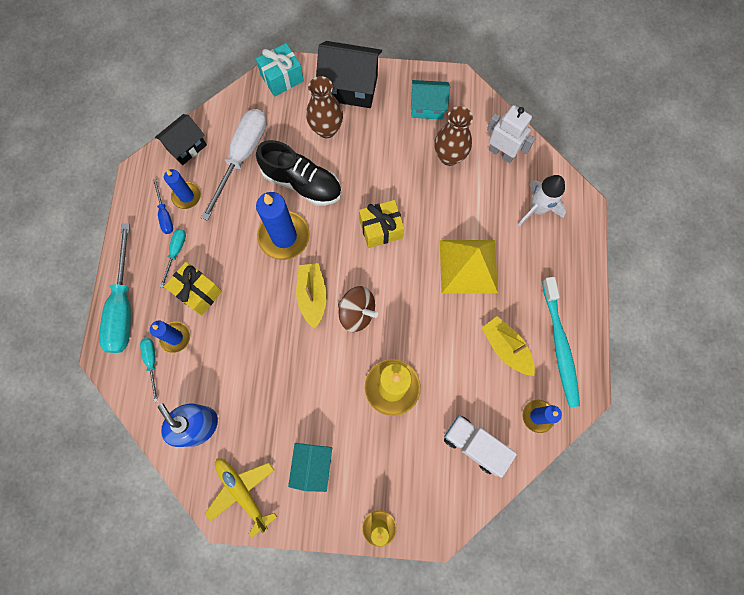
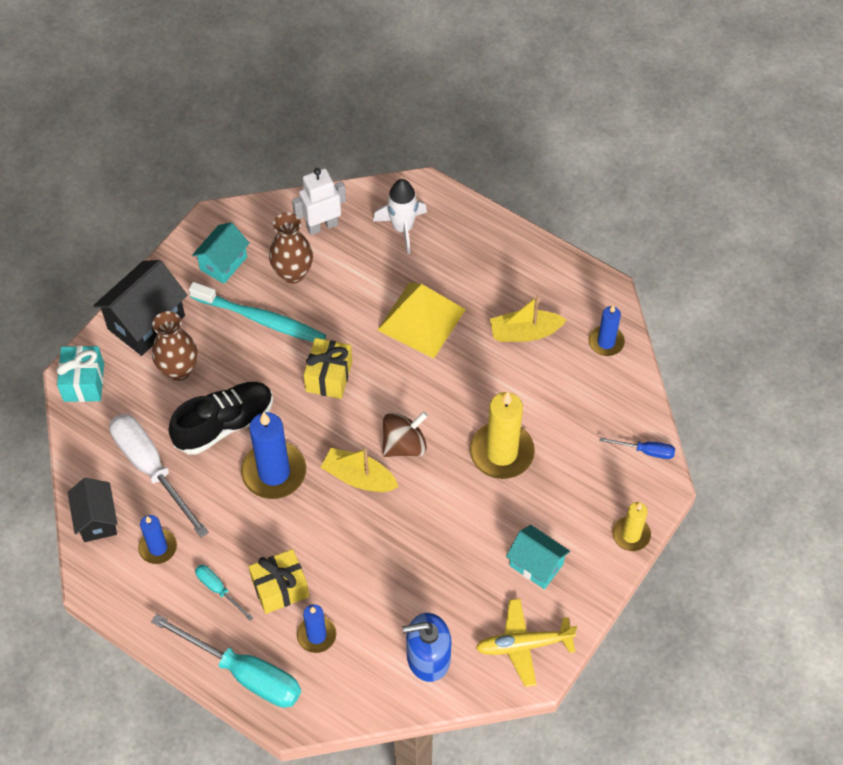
camera: 60 degrees left, 15 degrees down
(152, 362) = (329, 672): turquoise screwdriver -> none
(165, 215) = (165, 580): blue screwdriver -> blue screwdriver (646, 451)
(474, 445) = (601, 410): white truck -> none
(559, 345) = (551, 286): turquoise toothbrush -> turquoise toothbrush (261, 319)

